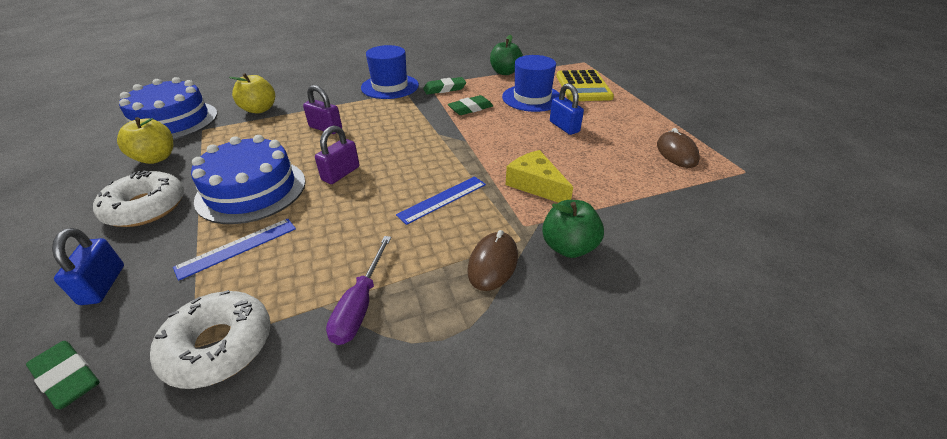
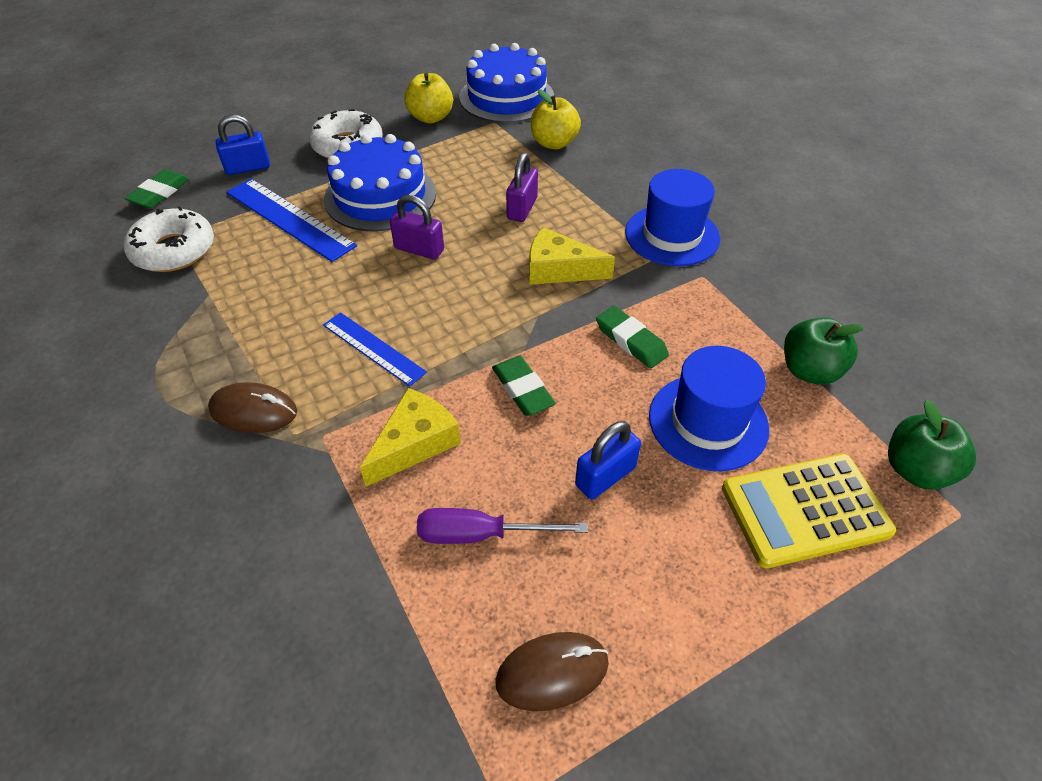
camera: 80 degrees right, 10 degrees up
(237, 247) = (289, 219): blue ruler -> blue ruler, size x1.57
(360, 305) = (205, 318): purple screwdriver -> purple screwdriver (481, 534)
(399, 122) = (559, 270): none -> yellow cheese
(444, 89) = (692, 298): green eraser -> green eraser (522, 389)
(568, 247) = (278, 486): green apple -> green apple (915, 470)

